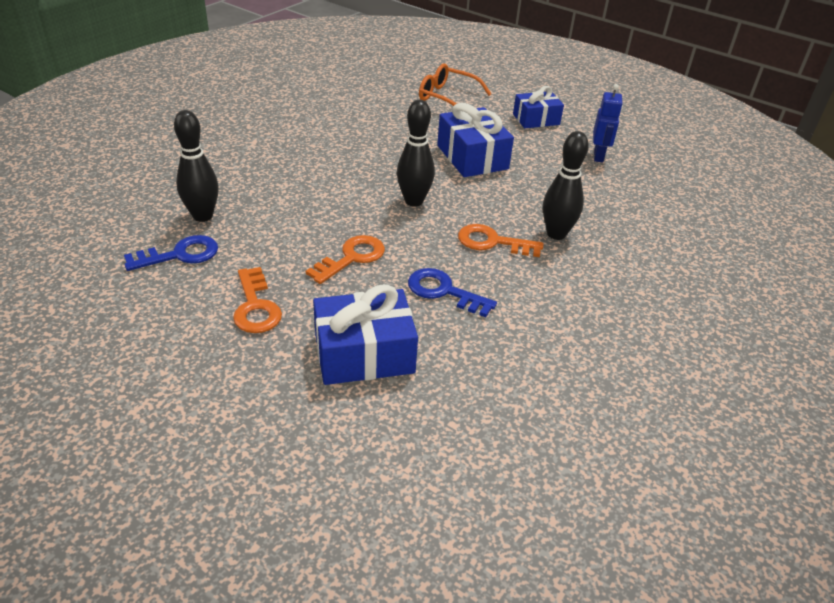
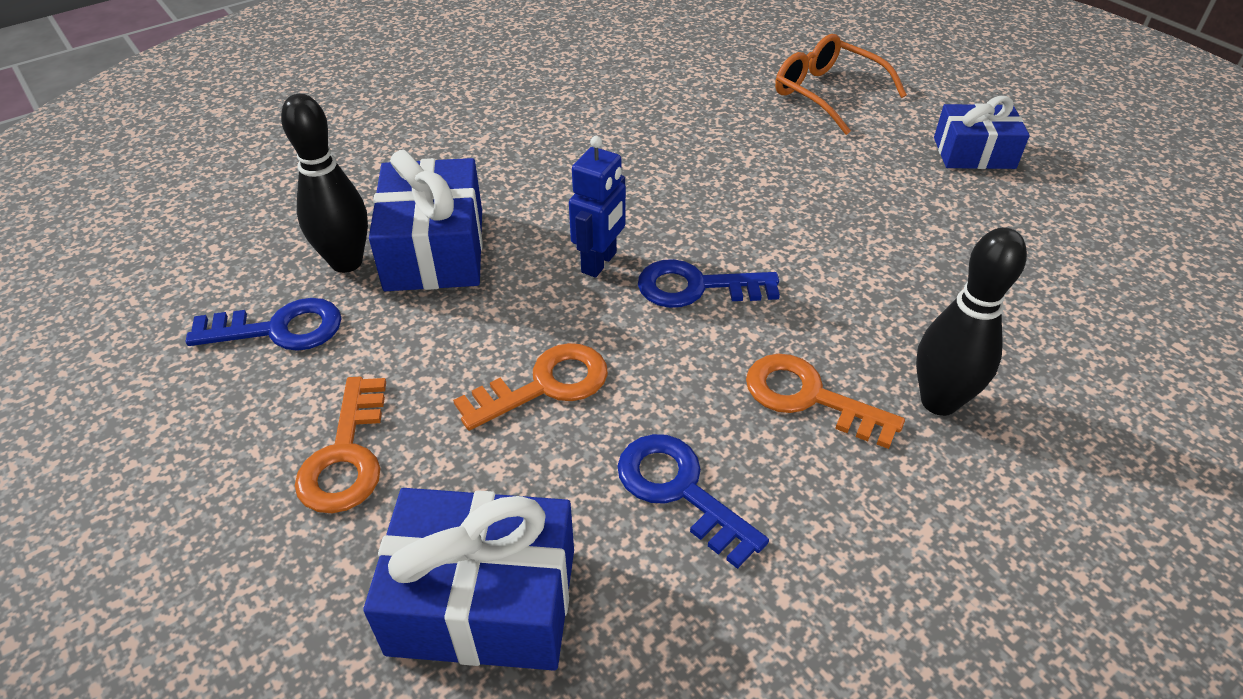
camera: 20 degrees right, 5 degrees up
(414, 201) = (696, 287): black bowling pin -> blue key
(472, 157) = (831, 214): blue gift -> blue gift (434, 249)
(599, 156) = (1074, 244): blue robot -> blue robot (599, 263)

